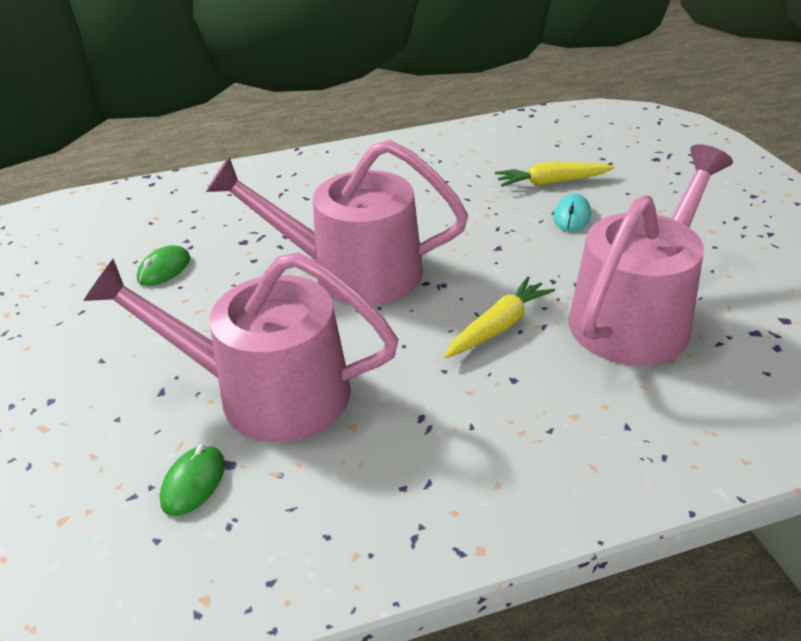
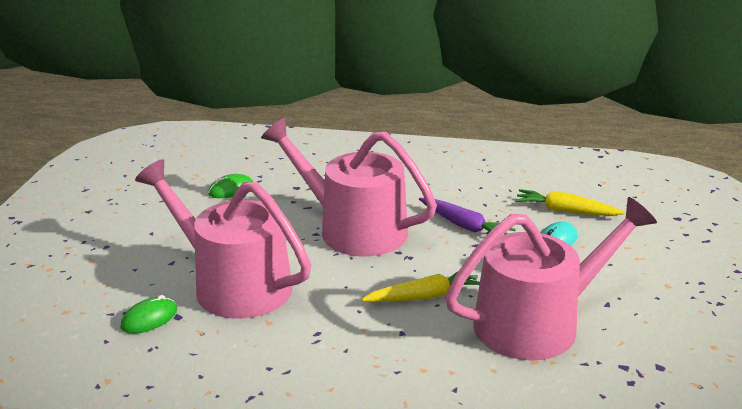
camera: 25 degrees right, 10 degrees down
(468, 229) = (464, 226): none -> purple carrot

